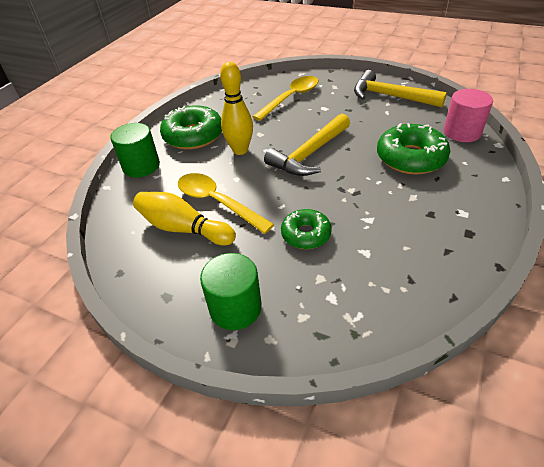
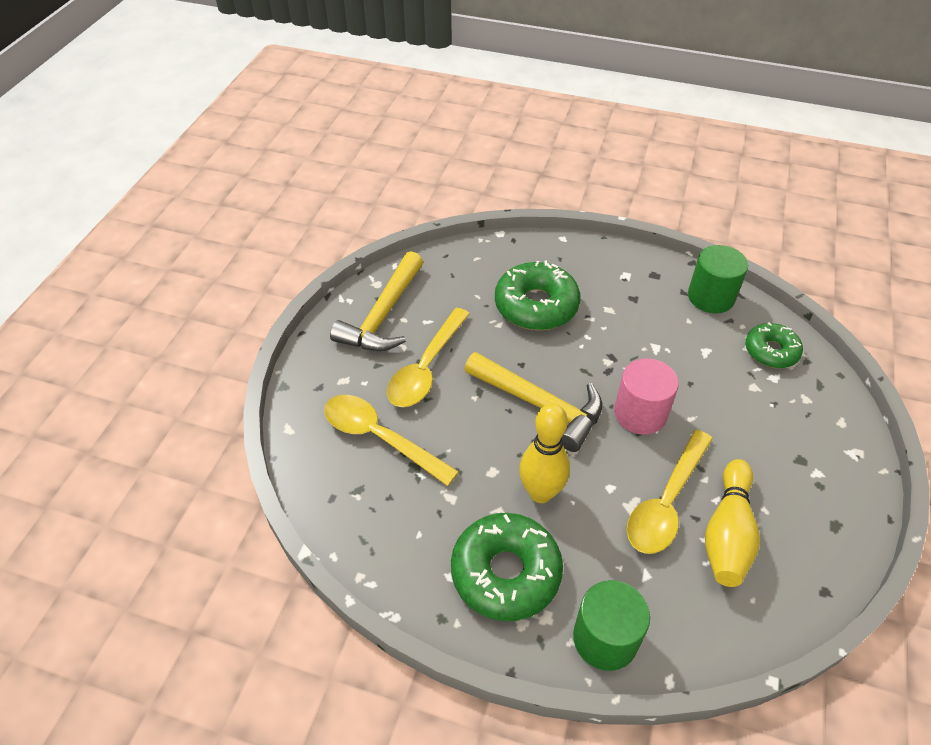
camera: 100 degrees left, 5 degrees up
(235, 308) = (821, 455): green cylinder -> green cylinder (711, 297)
(306, 234) = (696, 401): green donut -> green donut (771, 351)
(344, 112) = (426, 368): none -> yellow spoon
(462, 132) = (476, 257): pink cylinder -> pink cylinder (640, 413)

